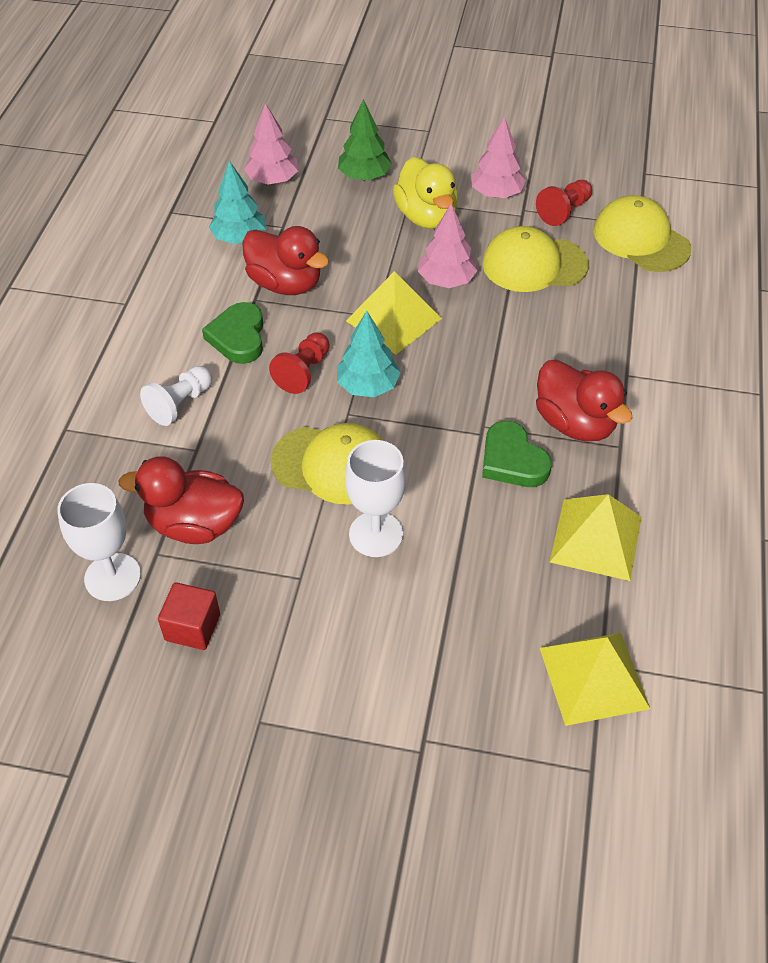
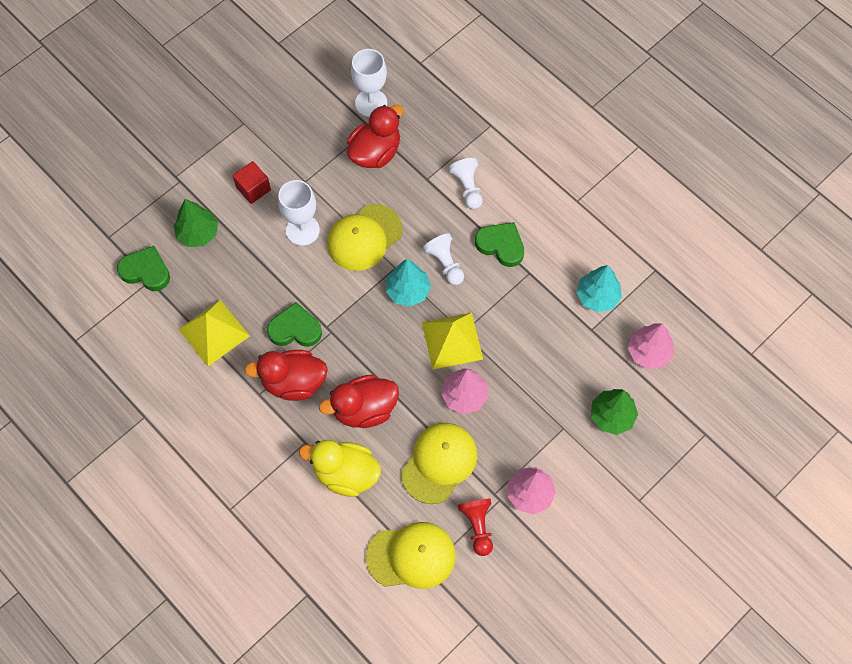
camera: 125 degrees right, 15 degrees up
(192, 627) = (314, 122): red cube -> red cube (253, 189)
(285, 284) = (531, 298): red duck -> red duck (364, 409)
(303, 372) = (445, 264): red pawn -> white pawn
(426, 217) = (537, 427): yellow duck -> yellow duck (345, 474)
(483, 653) = (198, 233): none -> green tree
(593, 678) = (146, 271): yellow pyramid -> green heart

